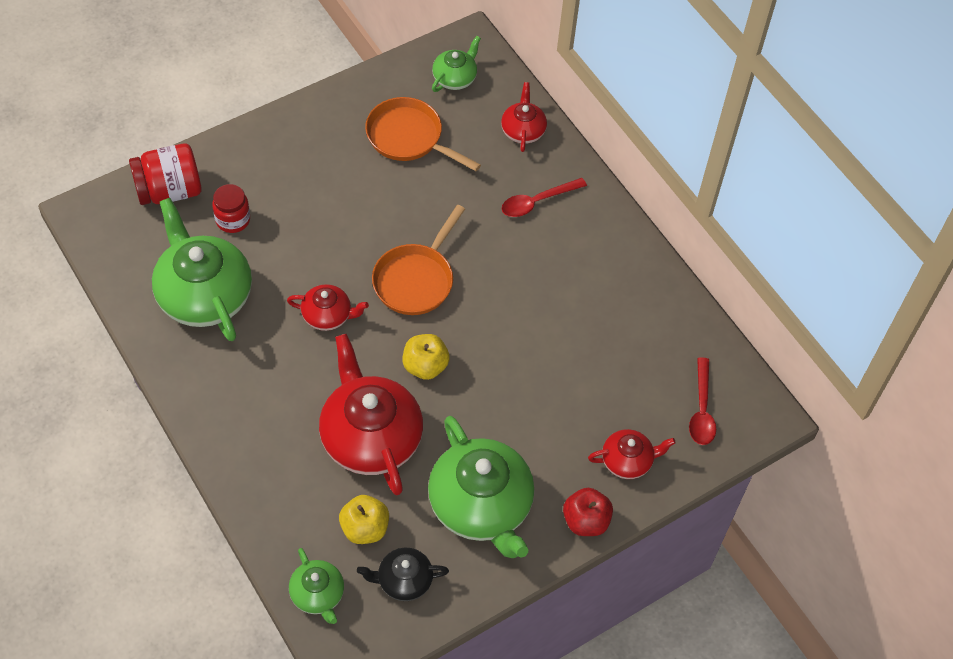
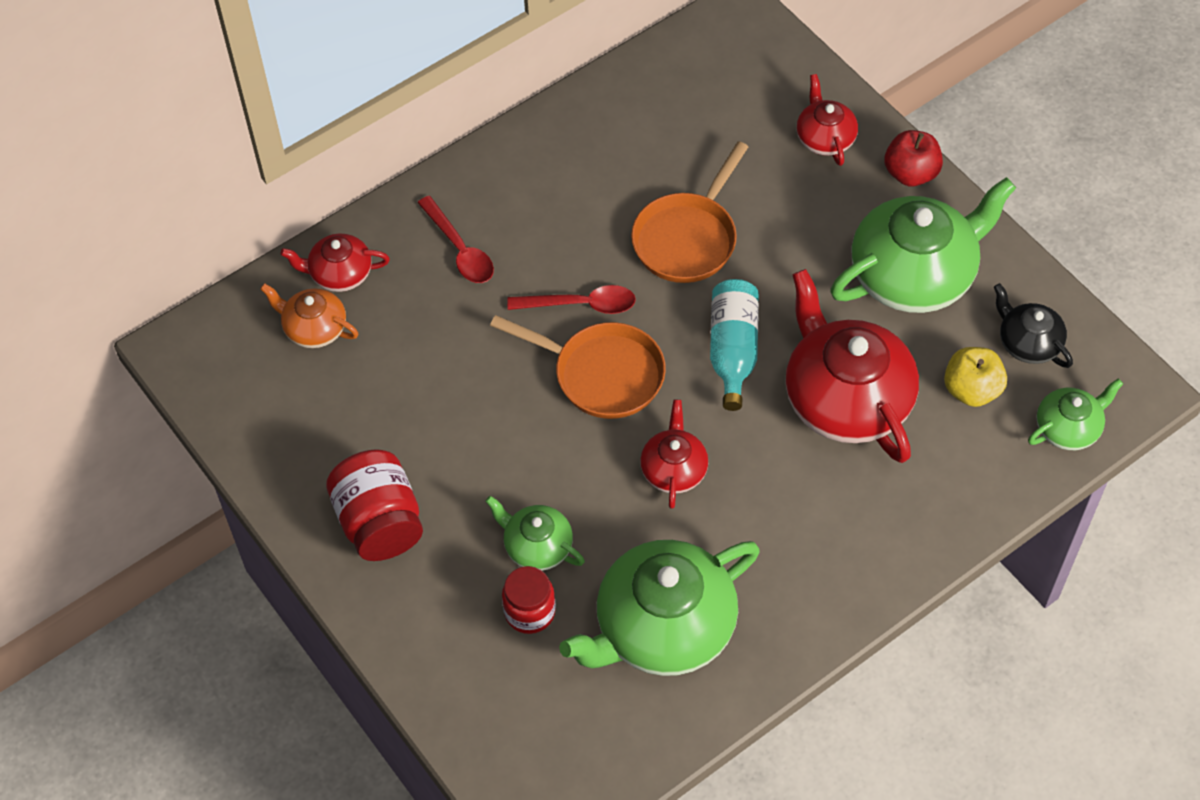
camera: 90 degrees left, 0 degrees up
(169, 191) = (486, 708): red jar -> red jar (379, 522)
(370, 437) = (846, 398): red teapot -> red teapot turned 90 degrees clockwise
(403, 580) = (1028, 343): black teapot -> black teapot turned 150 degrees clockwise
(409, 137) = (361, 408): orange pan -> orange pan (687, 238)
(425, 366) = (733, 350): yellow apple -> turquoise bottle
(455, 78) = (248, 362): green teapot -> green teapot (537, 546)
(478, 114) = (314, 328): none -> orange teapot
(701, 410) = (744, 72): red spoon -> red spoon (581, 305)

